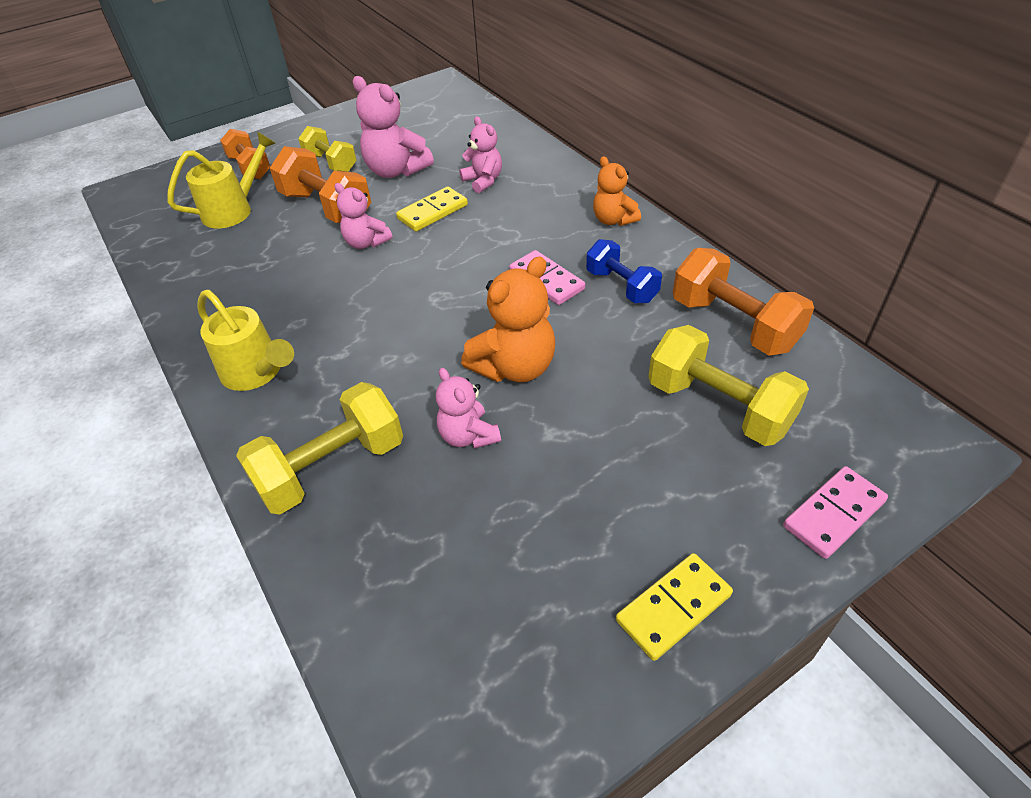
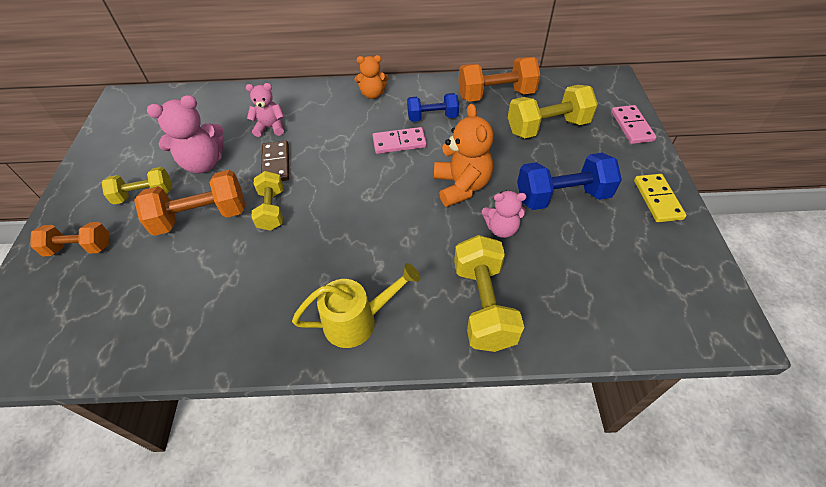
camera: 60 degrees left, 5 degrees up
(234, 210) = (131, 277): yellow watering can -> none
(366, 242) = (272, 210): pink teddy bear -> yellow dumbbell
(433, 212) = (276, 164): yellow domino -> brown domino
(579, 478) = (562, 196): none -> blue dumbbell

